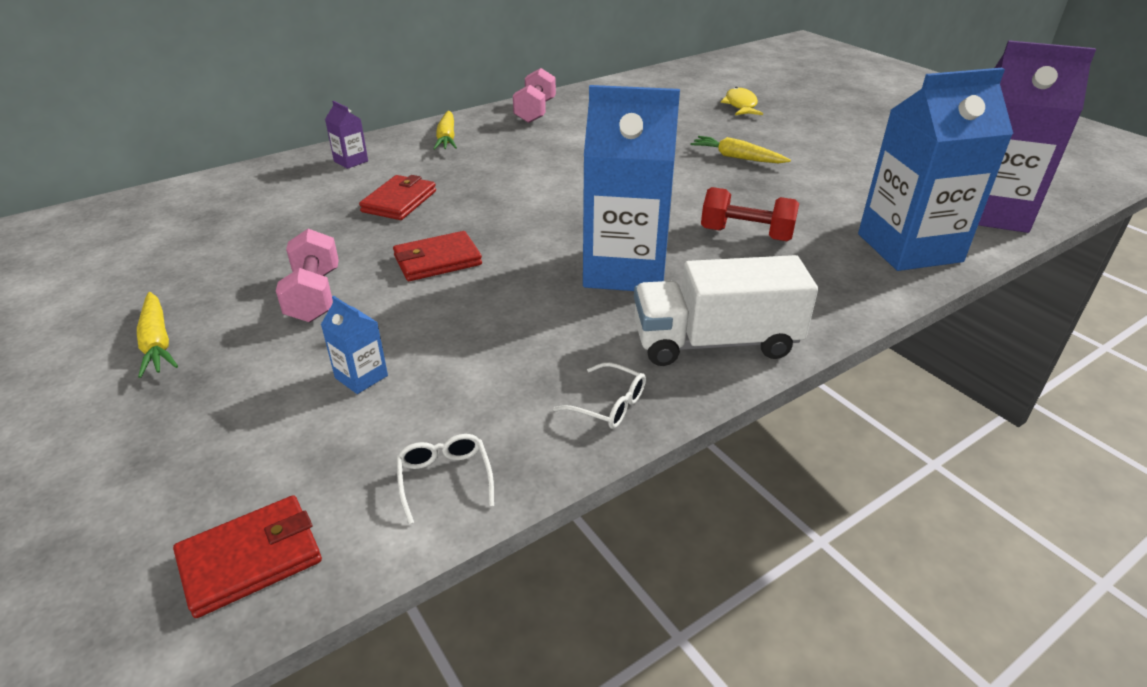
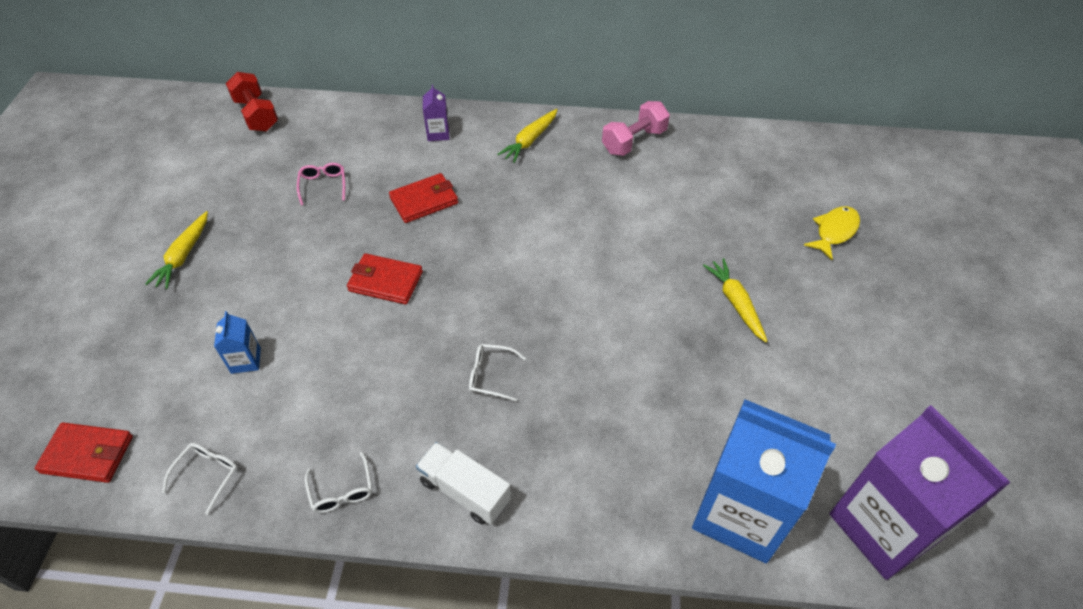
camera: 40 degrees right, 15 degrees up
(271, 231) = (323, 185): none -> pink glasses
(314, 296) = (288, 268): pink dumbbell -> none
(625, 269) = (490, 375): blue carton -> white glasses
(715, 342) = (465, 491): white truck -> white truck, size x0.66
(746, 234) = (623, 401): red dumbbell -> red dumbbell (256, 115)

